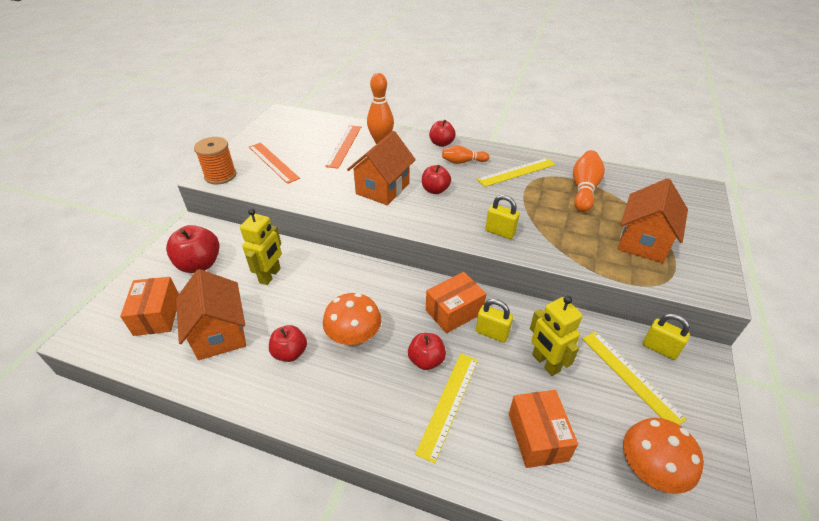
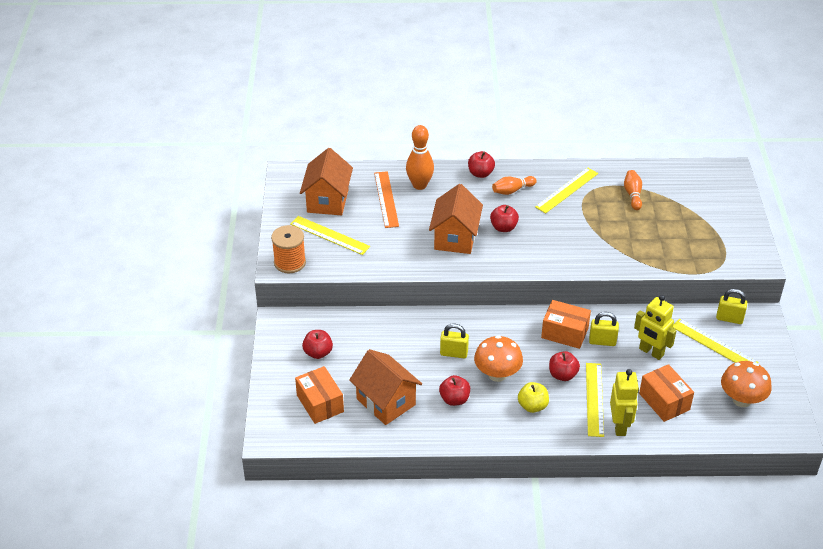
camera: 20 degrees left, 0 degrees up
(199, 264) = (318, 353): red apple -> red apple, size x0.65
(270, 275) = (390, 345): yellow robot -> yellow robot (619, 426)
(273, 162) = (329, 235): orange ruler -> yellow ruler
(370, 389) = (532, 406): none -> yellow apple
(454, 311) = (564, 333): orange box -> orange box turned 75 degrees clockwise
(500, 232) = (580, 255): yellow padlock -> yellow padlock (454, 353)
(584, 189) = (632, 195): orange bowling pin -> orange bowling pin, size x0.64
(643, 242) = (696, 234): orange house -> orange house (328, 201)

